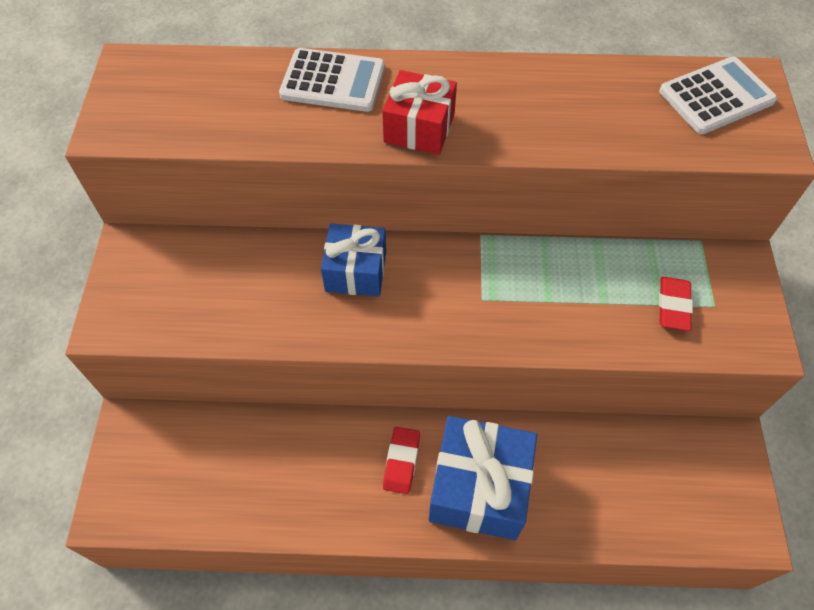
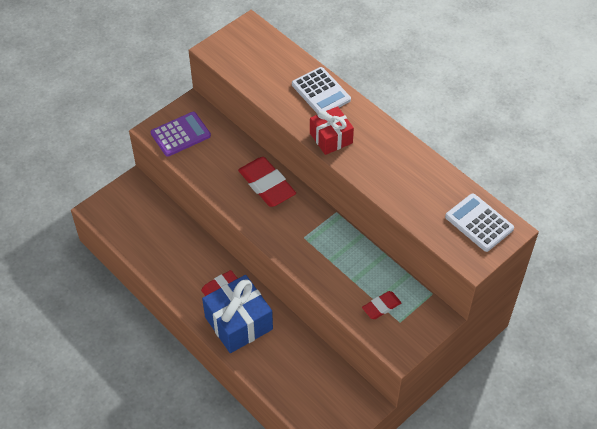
camera: 45 degrees right, 5 degrees down
(156, 298) = (180, 134): none -> purple calculator
(356, 271) = (266, 185): blue gift -> red eraser
(716, 96) = (479, 223): white calculator -> white calculator turned 150 degrees counterclockwise

